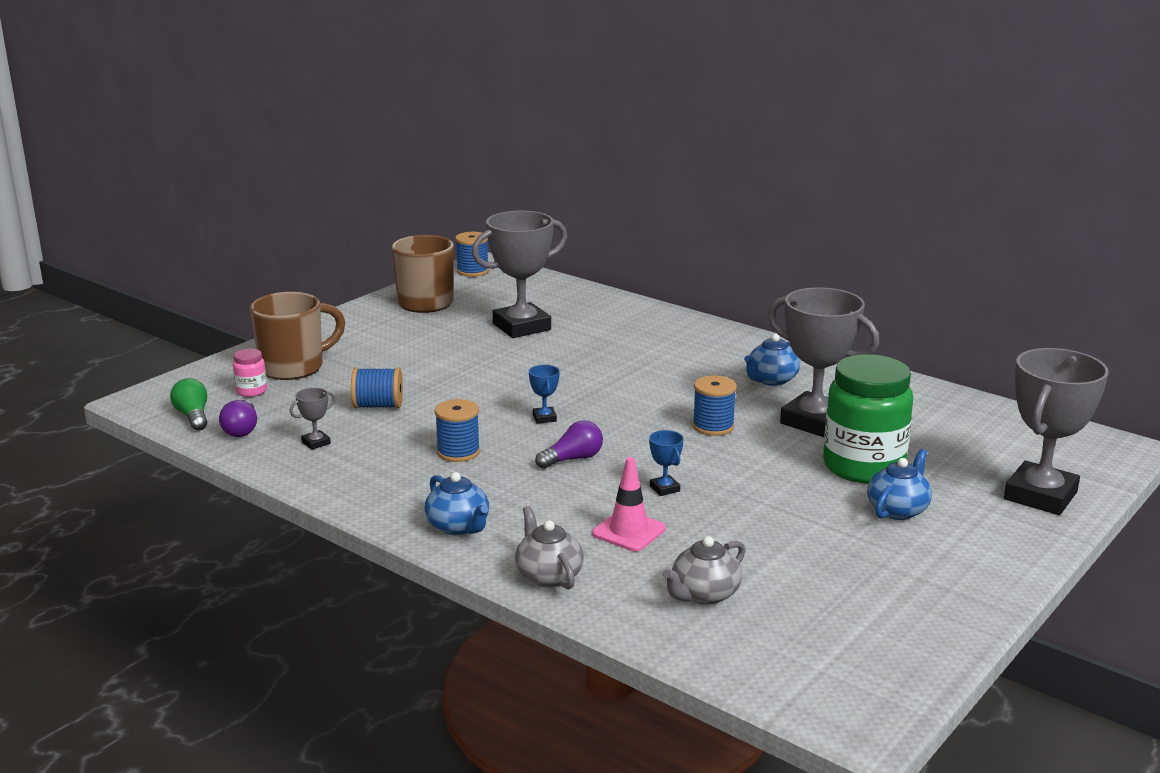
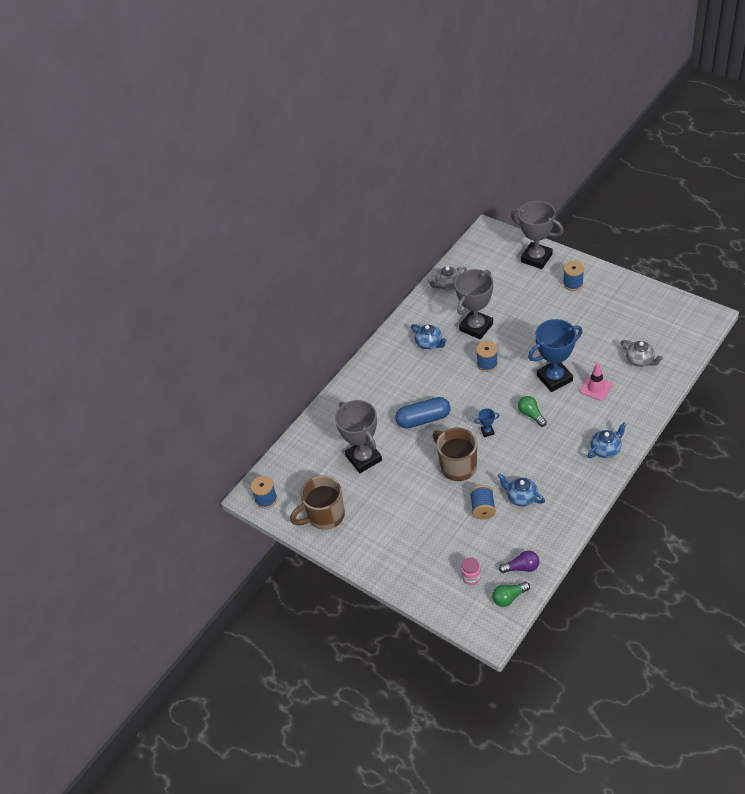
camera: 85 degrees left, 25 degrees up
(294, 367) = (435, 564): brown mug -> brown mug (457, 466)
(316, 443) = (532, 527): grey trophy -> none
(458, 452) = (532, 462): blue spool -> blue spool (573, 284)
(548, 575) = (639, 411): grey teapot -> grey teapot (448, 285)
(573, 459) = (531, 415): purple light bulb -> green light bulb
(589, 369) = (423, 419): none -> blue capsule
(664, 489) = (554, 378): blue trophy -> blue trophy, size x2.47
(863, 467) = (520, 311): green jar -> none
(898, 510) = (558, 301): blue teapot -> blue teapot (521, 497)

